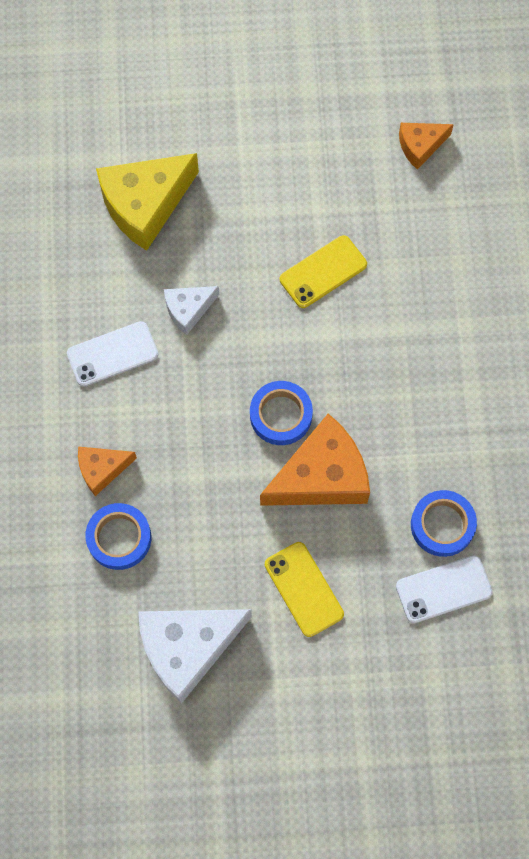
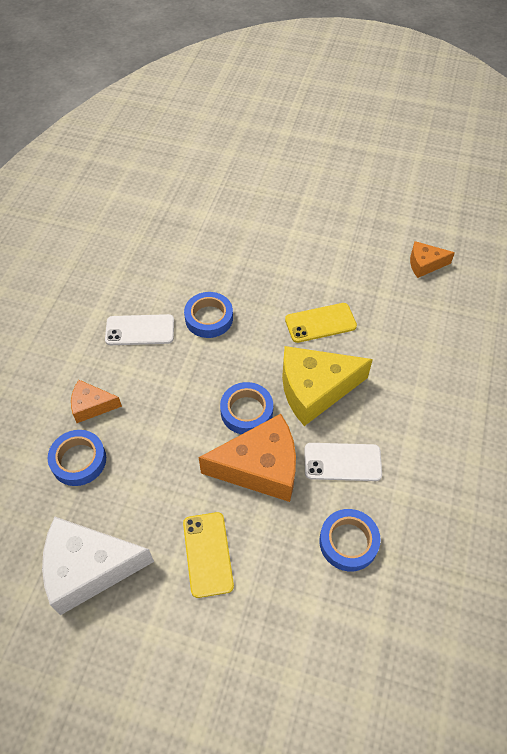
camera: 20 degrees right, 15 degrees down
(145, 205) = (209, 245): yellow cheese -> yellow cheese (315, 389)
(188, 310) = (209, 318): white cheese -> blue tape
(443, 589) = (330, 599): white phone -> white phone (342, 462)

